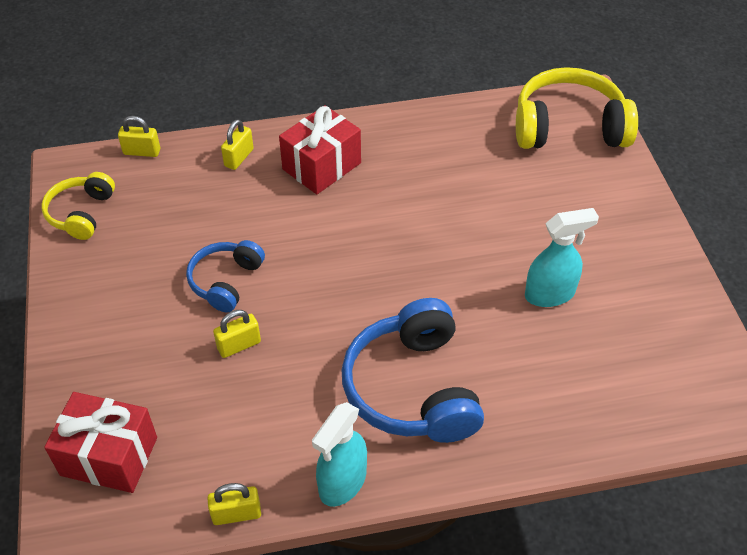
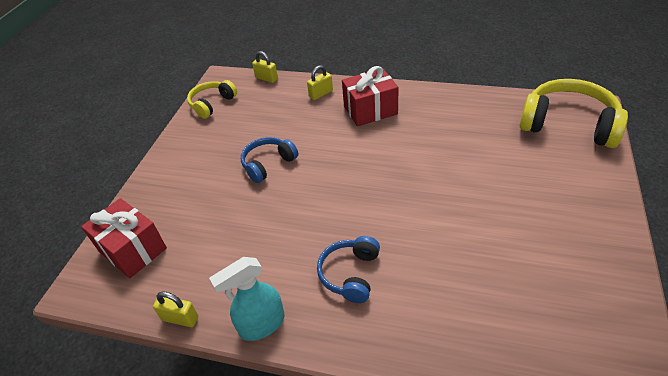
camera: 30 degrees right, 5 degrees down
(239, 345) = (251, 206): yellow padlock -> none
(412, 388) = (350, 274): blue headphones -> blue headphones, size x0.58
(550, 294) = (495, 239): turquoise spray bottle -> none

